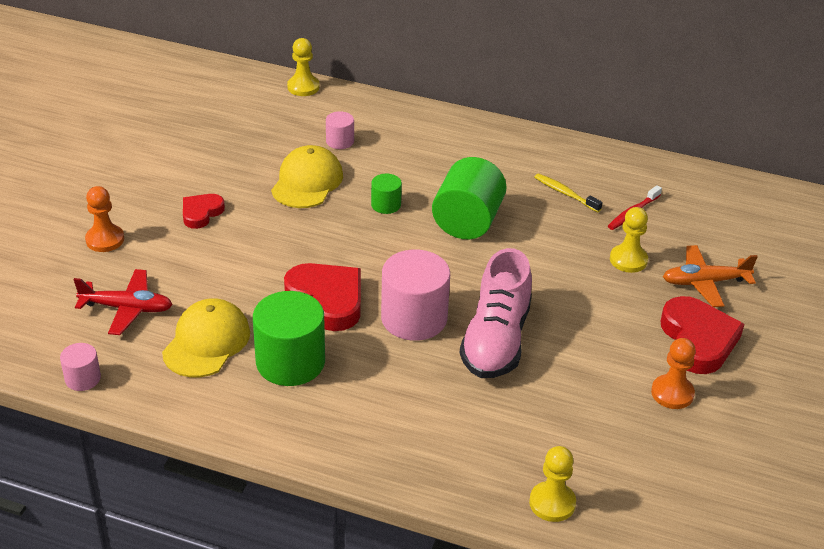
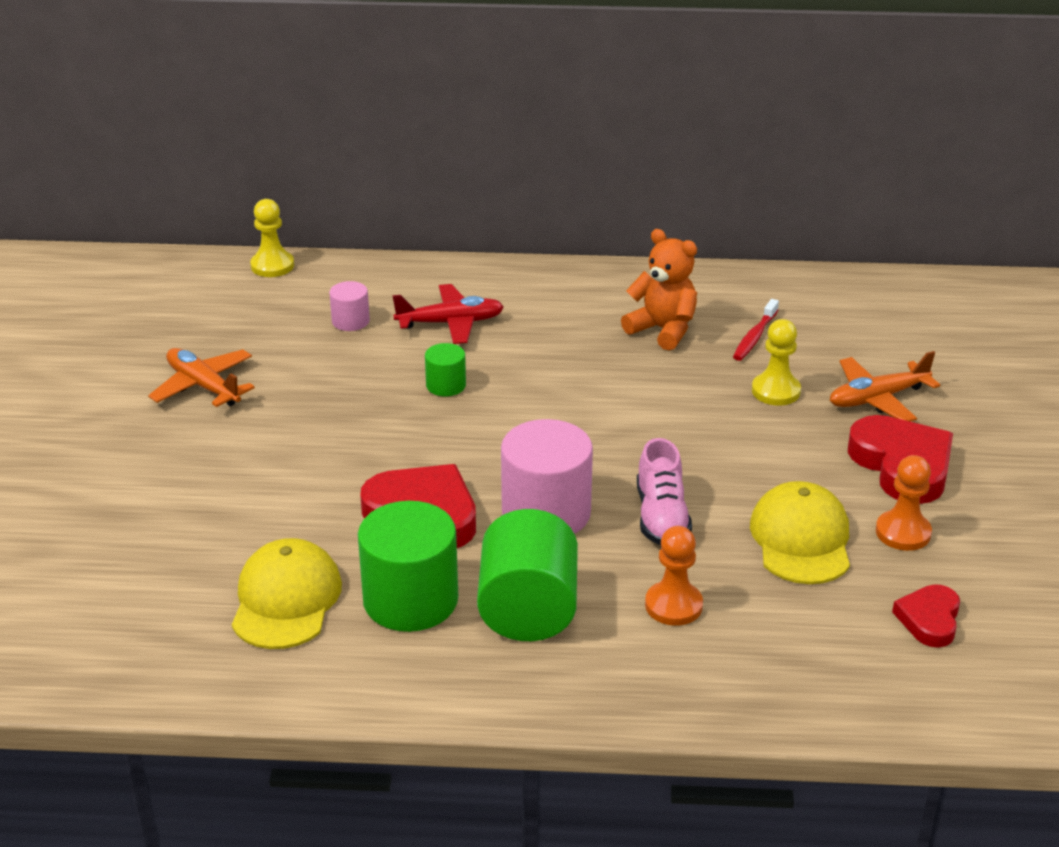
camera: 15 degrees left, 5 degrees down
(83, 378) = (133, 683): pink cylinder -> none
(105, 240) = (86, 501): orange pawn -> orange pawn (673, 605)
(127, 308) = (156, 581): red plane -> red plane (450, 323)
(201, 213) = (205, 442): red heart -> red heart (929, 619)
(217, 171) = (203, 386): none -> orange plane
(307, 182) = (330, 377): yellow cap -> yellow cap (801, 539)
(467, 222) = (559, 385): green cylinder -> green cylinder (528, 610)
(496, 340) = (661, 517): pink shoe -> pink shoe, size x0.65
(552, 503) = (824, 694): yellow pawn -> none
(565, 193) = (663, 330): yellow toothbrush -> orange teddy bear

